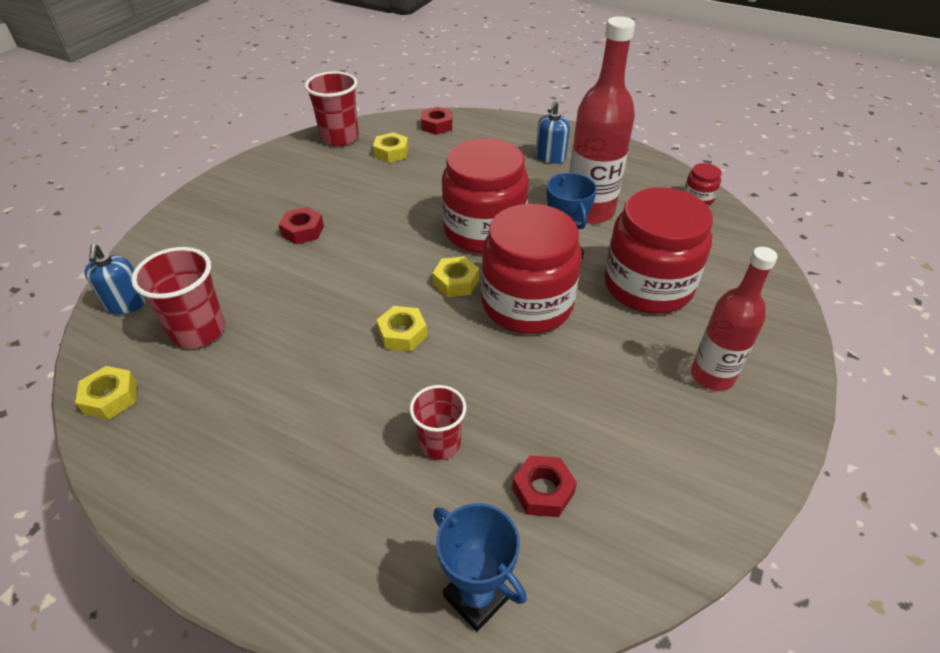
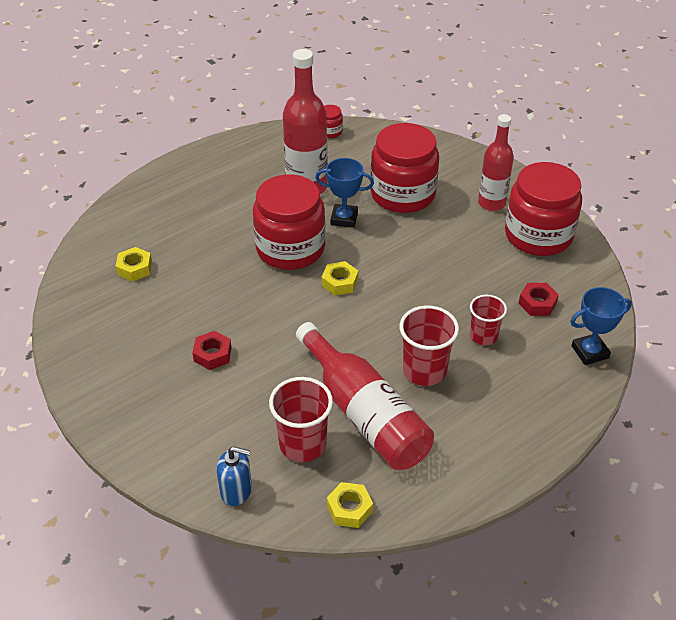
camera: 65 degrees left, 0 degrees up
(258, 366) = (364, 413): none -> red bottle
(340, 137) = (77, 296): red cup -> red cup (424, 371)
(402, 334) = (377, 326): yellow nut -> none
(437, 126) = (114, 226): red nut -> none
(527, 304) = (385, 255): red jar -> red jar (538, 235)
(550, 157) = (222, 179): blue soap dispenser -> none

